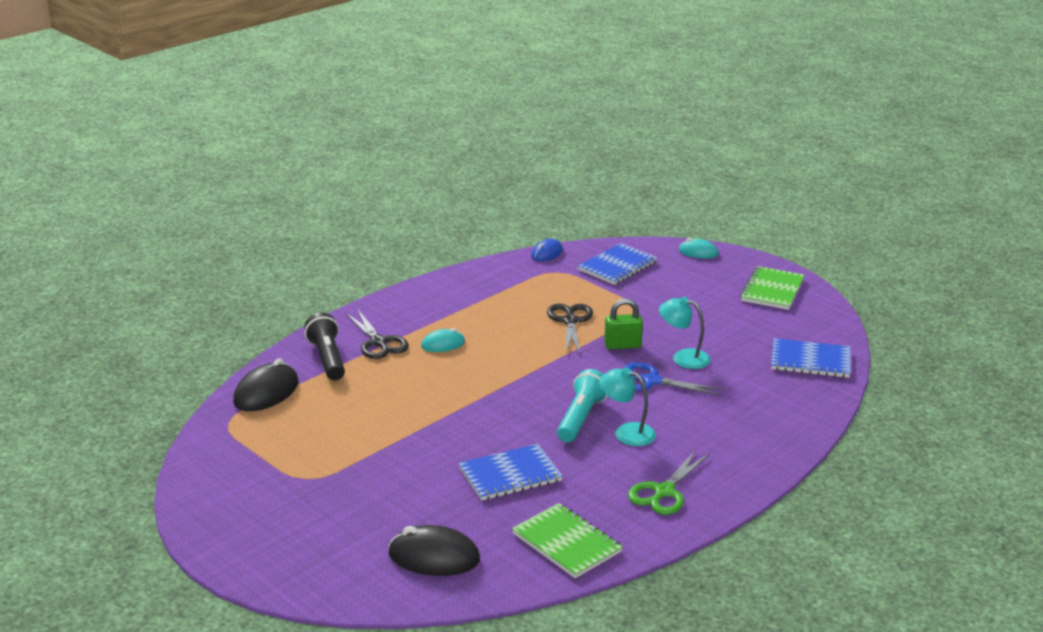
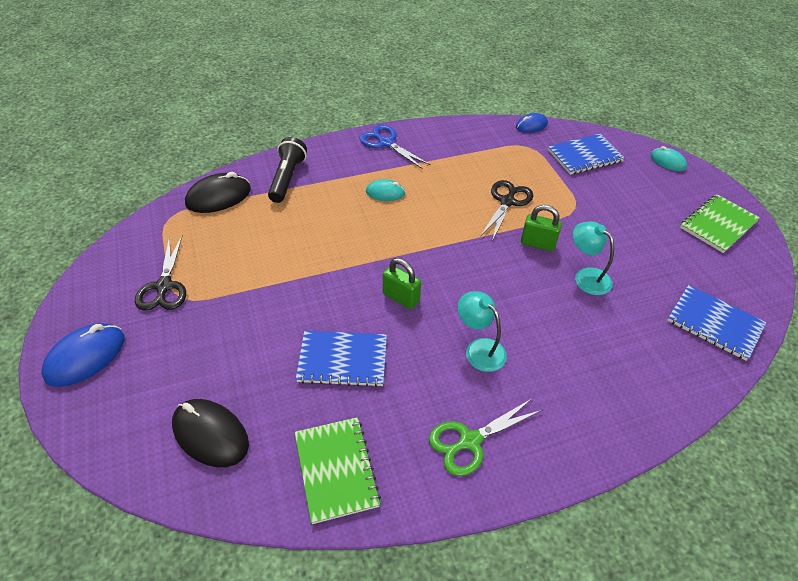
camera: 25 degrees right, 20 degrees up
(254, 546) = (85, 357): none -> blue mouse
(378, 342) = (337, 174): black scissors -> black scissors (164, 286)
(527, 418) = (401, 298): none -> green padlock
(581, 418) = (448, 315): turquoise flashlight -> none
(651, 381) = (540, 294): blue scissors -> blue scissors (386, 143)

